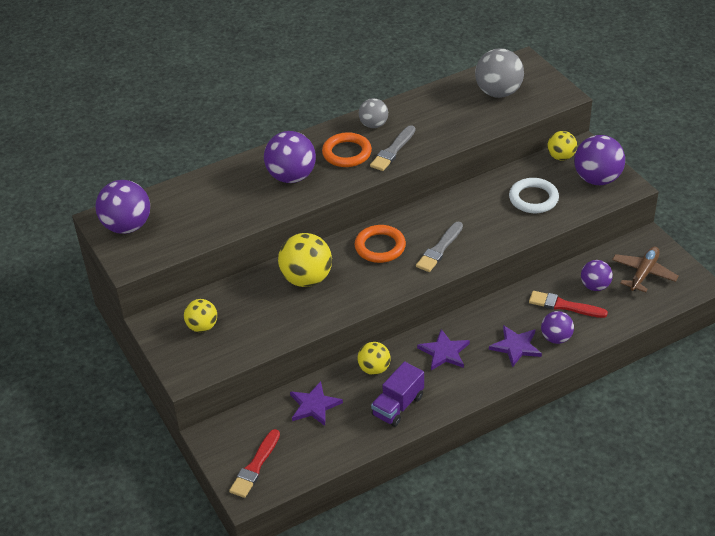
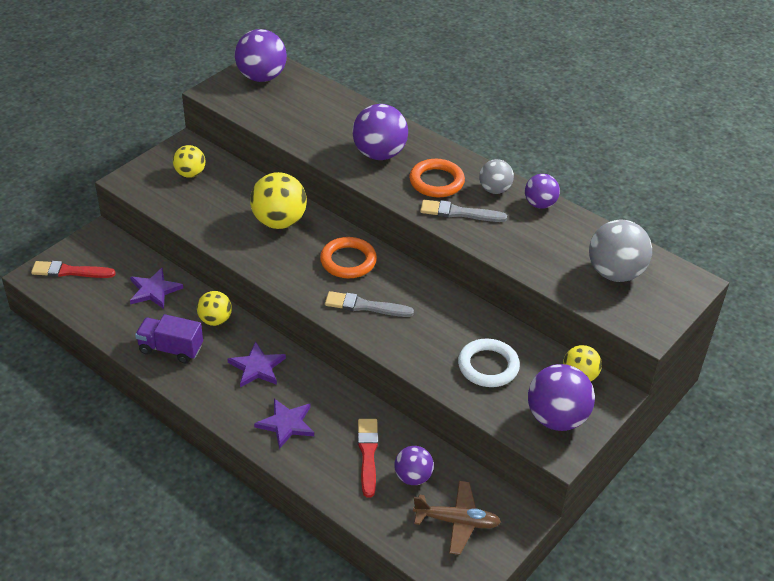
camera: 65 degrees right, 0 degrees up
(556, 338) = (312, 456): purple ball -> purple ball (540, 204)

